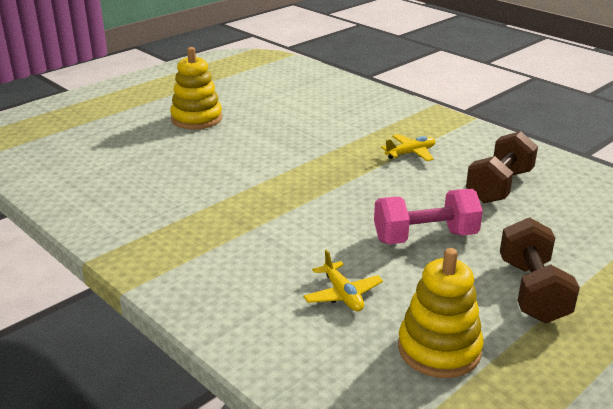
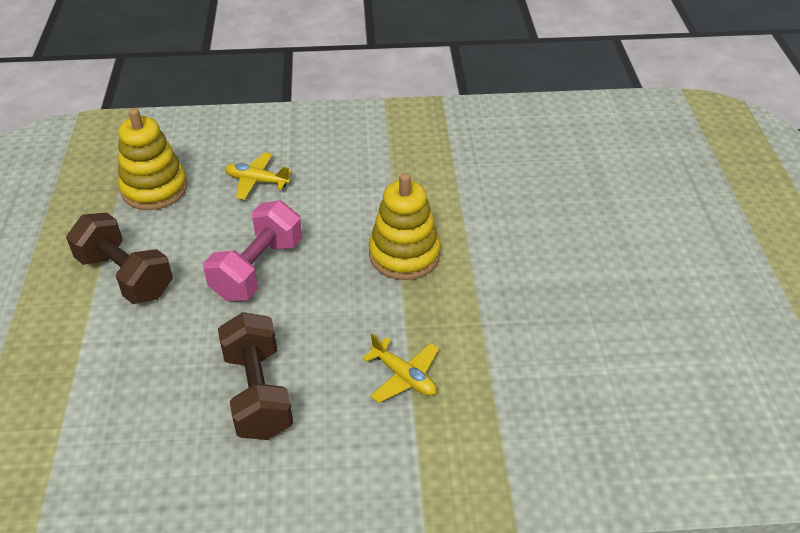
camera: 130 degrees right, 15 degrees up
(196, 119) = (667, 253): yellow stacking toy -> yellow stacking toy (404, 255)
(410, 153) = (404, 376): yellow plane -> yellow plane turned 60 degrees counterclockwise

